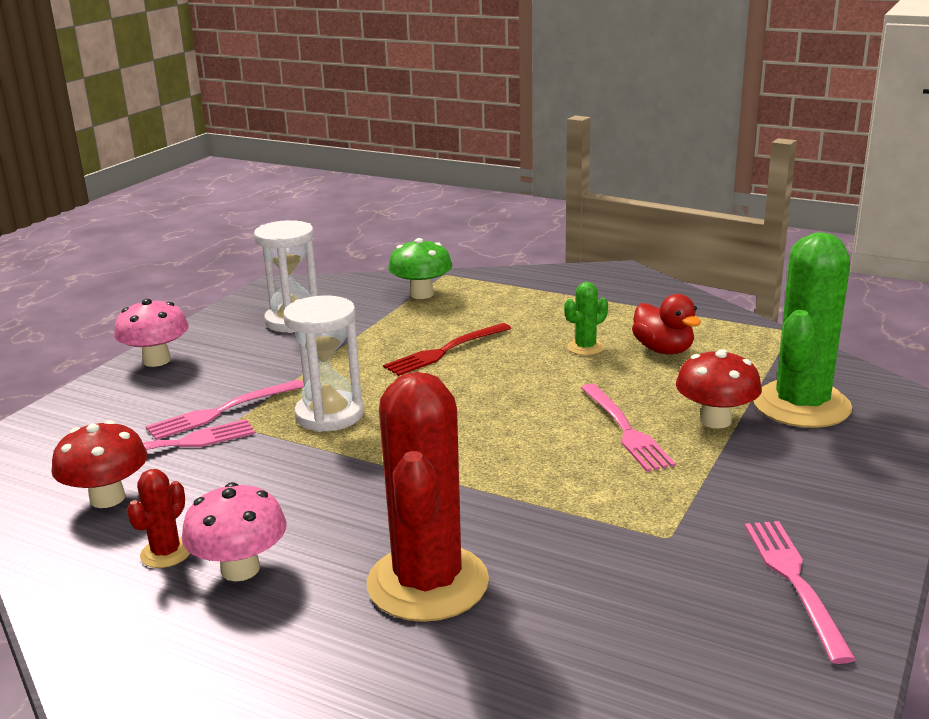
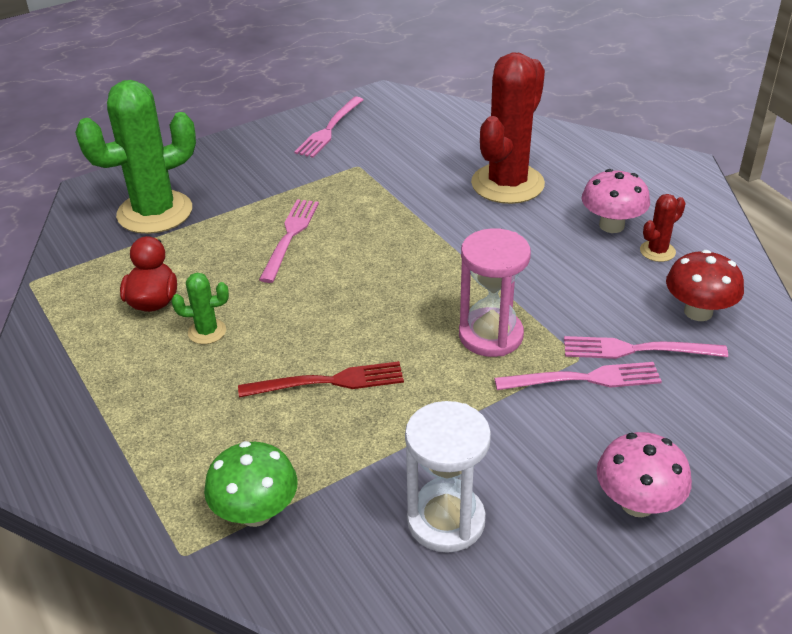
camera: 150 degrees left, 15 degrees up
(329, 415) = (490, 335): white hourglass -> pink hourglass
(715, 420) = (224, 222): red mushroom -> none

